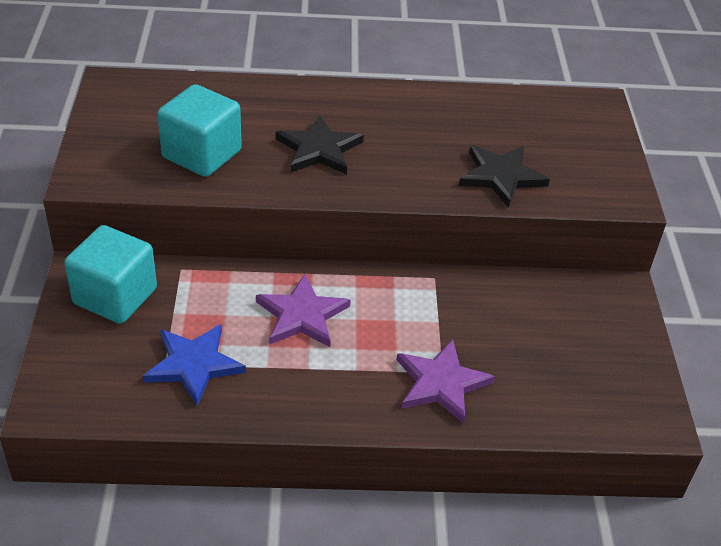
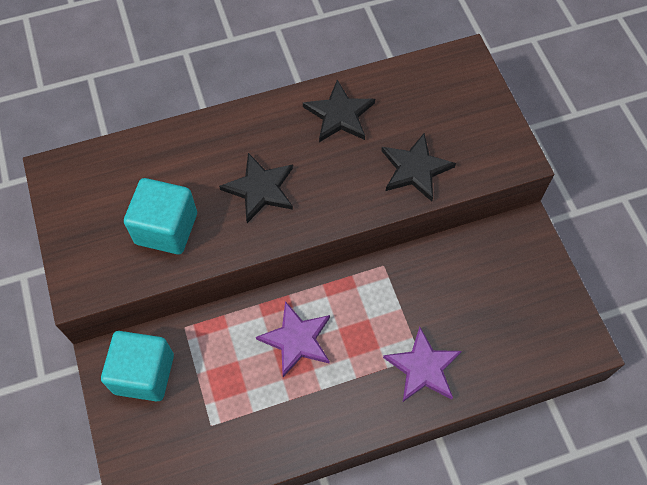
camera: 15 degrees left, 20 degrees up
(194, 364) = (233, 418): blue star -> none
(435, 113) = (339, 115): none -> black star

